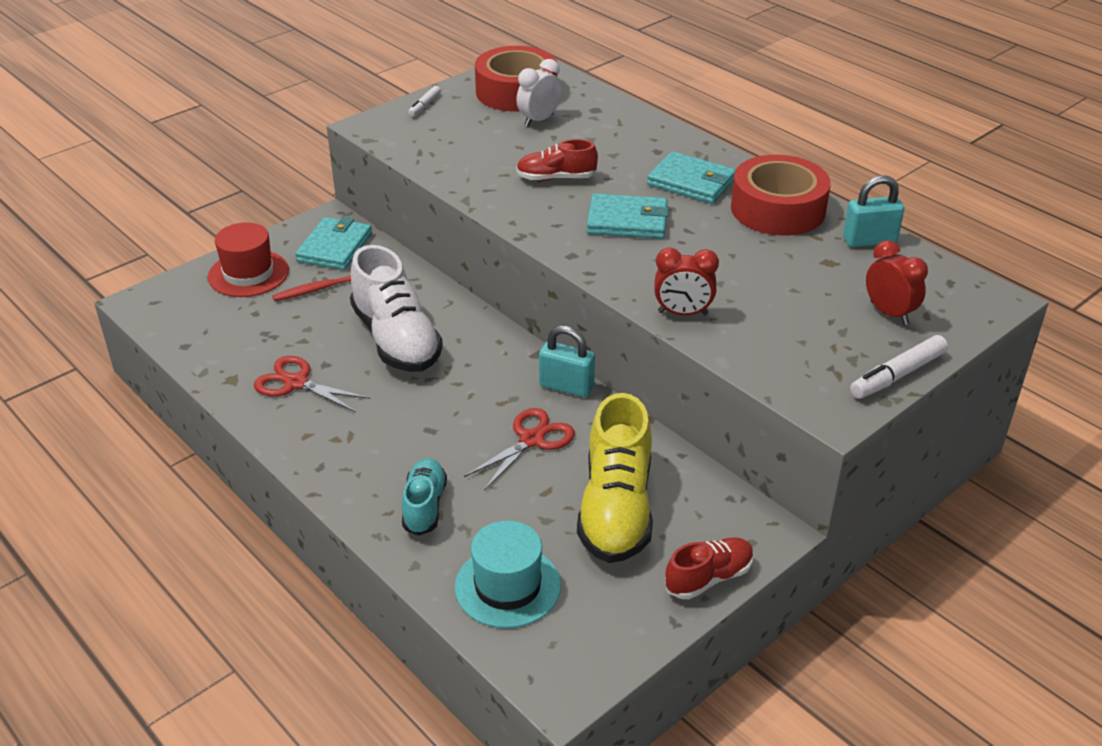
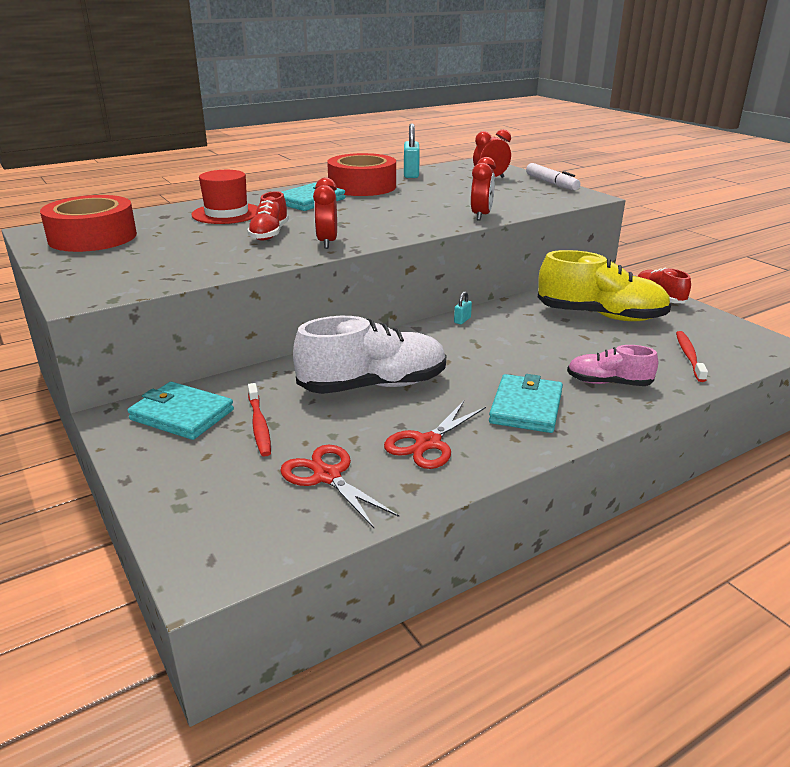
camera: 80 degrees left, 10 degrees down
(248, 274) = (195, 476): red hat -> red hat (226, 213)
(424, 105) = (68, 272): white marker -> none
(424, 506) = (608, 383): turquoise shoe -> pink shoe
(507, 586) = (689, 356): turquoise hat -> red toothbrush
(532, 440) = (526, 337): red scissors -> red scissors (327, 476)
(538, 216) = (327, 243): none -> red clock
(539, 120) = (160, 233): white clock -> none
(566, 386) = (462, 320): turquoise padlock -> turquoise padlock, size x0.50
(627, 221) = (353, 219): turquoise wallet -> turquoise wallet (526, 407)

